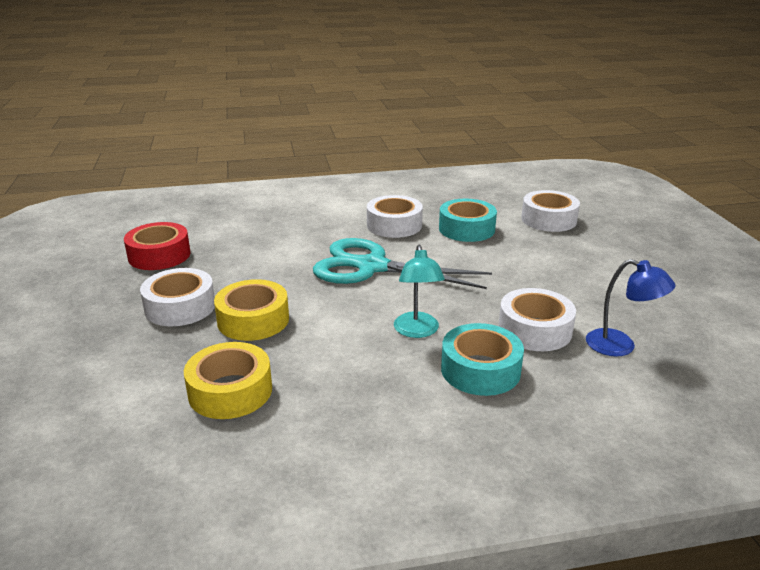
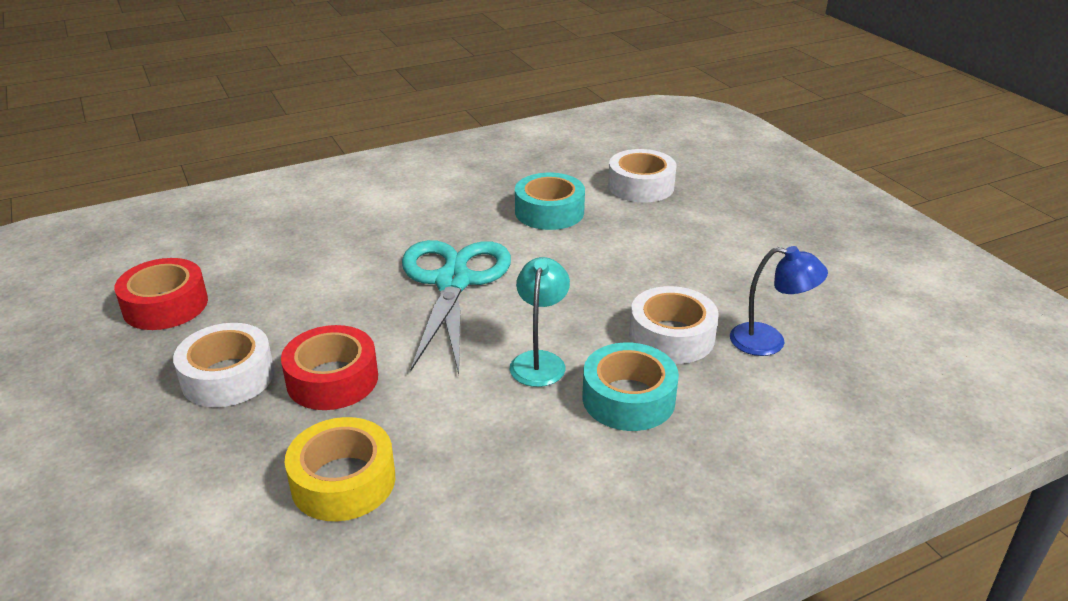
camera: 15 degrees left, 5 degrees up
(253, 320) = (332, 379): yellow tape -> red tape
(371, 267) = (453, 282): turquoise scissors -> turquoise scissors turned 90 degrees clockwise
(394, 225) = (459, 218): white tape -> none
(417, 331) = (539, 361): turquoise lamp -> turquoise lamp turned 150 degrees counterclockwise

